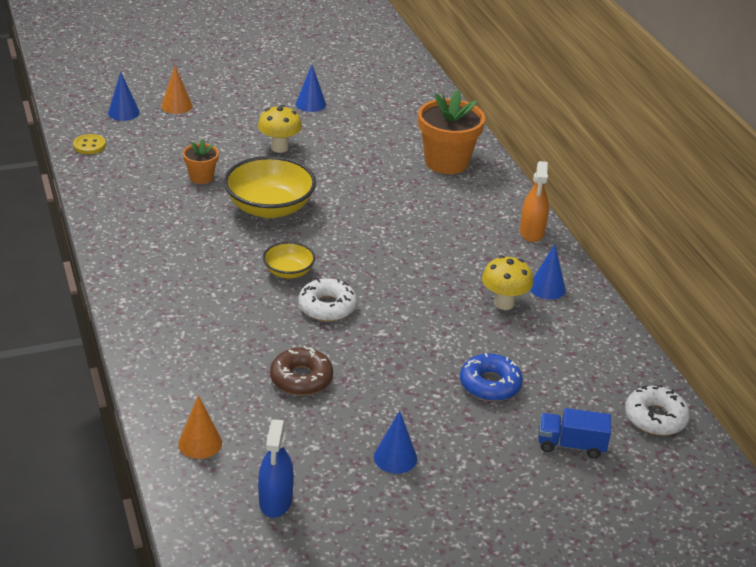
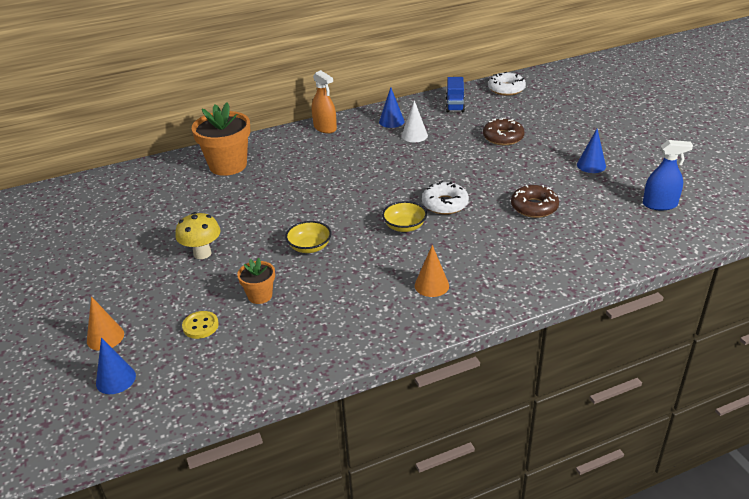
camera: 90 degrees left, 0 degrees up
(89, 145) = (194, 394): yellow button -> yellow button (200, 326)
(200, 443) = (627, 242): orange cone -> orange cone (431, 285)
(269, 208) = (309, 247): yellow bowl -> yellow bowl, size x0.54
(310, 104) = (116, 244): blue cone -> none
(490, 384) = (503, 137): blue donut -> brown donut
(504, 303) = (414, 135): yellow mushroom -> white cone
(532, 232) = (325, 128): orange spray bottle -> orange spray bottle turned 45 degrees clockwise
(571, 445) = (544, 112): blue truck -> blue truck (455, 105)

